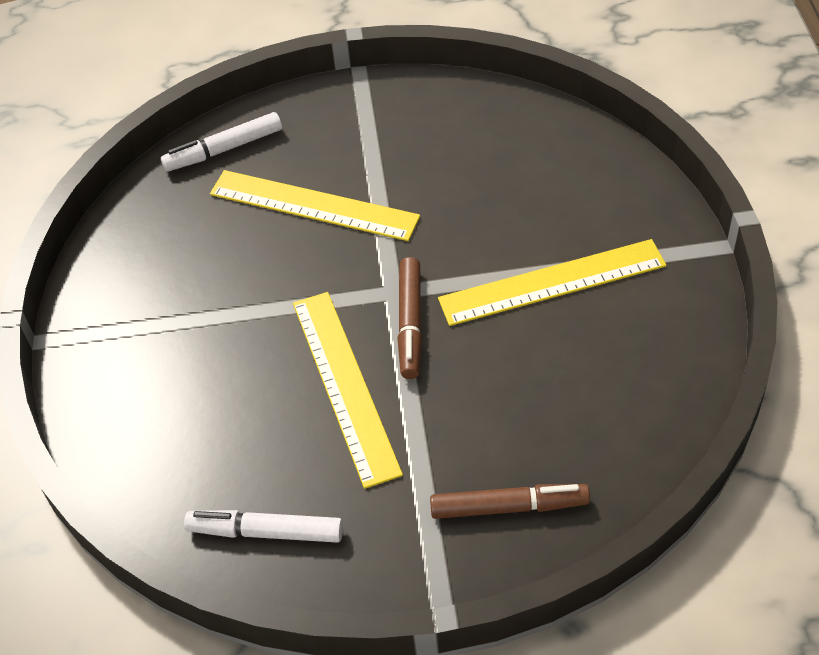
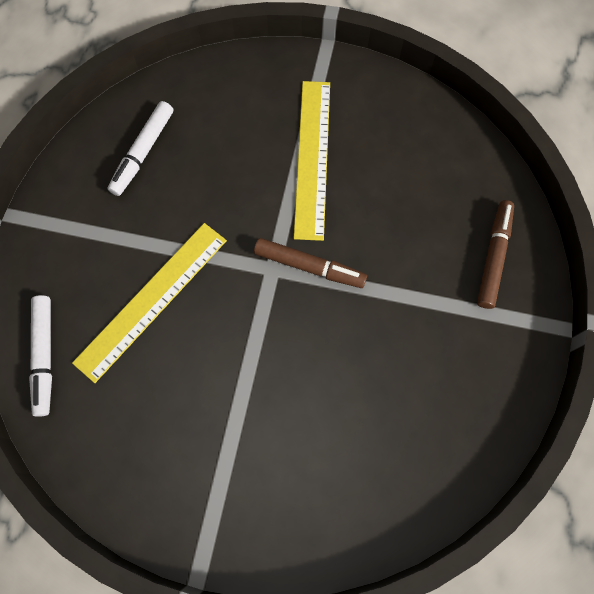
camera: 75 degrees left, 20 degrees up
(266, 532) = (462, 430): white marker -> white marker (143, 152)
(344, 385) = (349, 333): yellow ruler -> none

